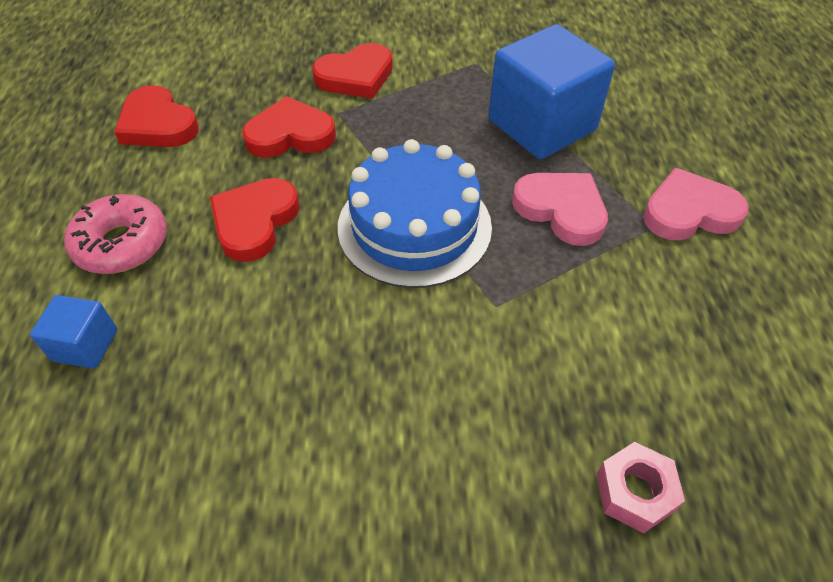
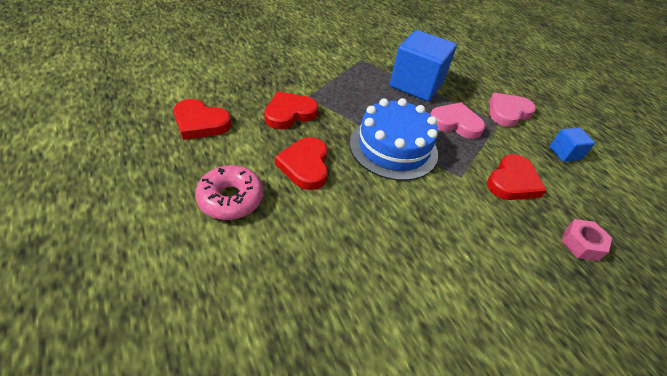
camera: 30 degrees left, 5 degrees down
(85, 345) = (253, 266): blue cube -> blue cube (564, 153)
(356, 76) = (303, 76): red heart -> red heart (512, 182)

